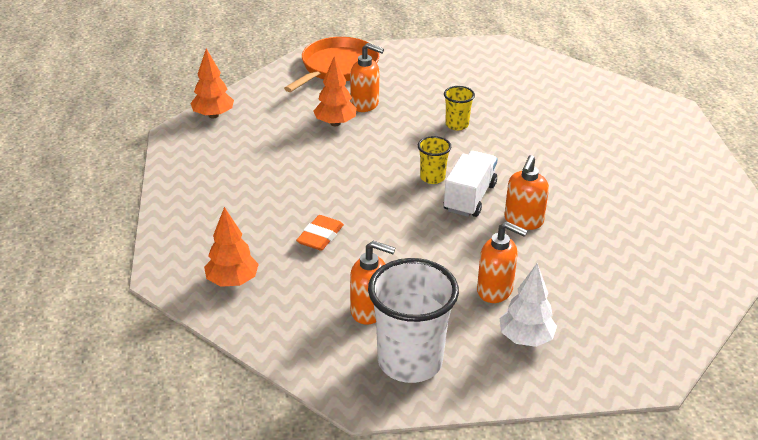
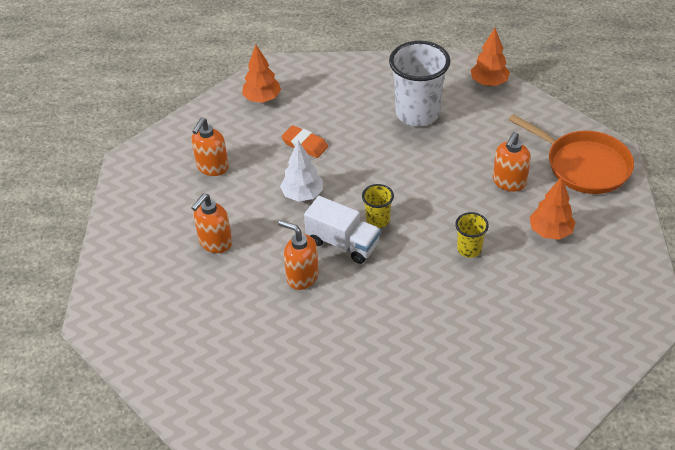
camera: 100 degrees right, 10 degrees up
(335, 123) = (474, 159): orange tree -> orange tree (550, 232)
(410, 361) = (155, 185): white cup -> white cup (417, 113)
(525, 338) = (157, 253): white tree -> white tree (302, 195)

